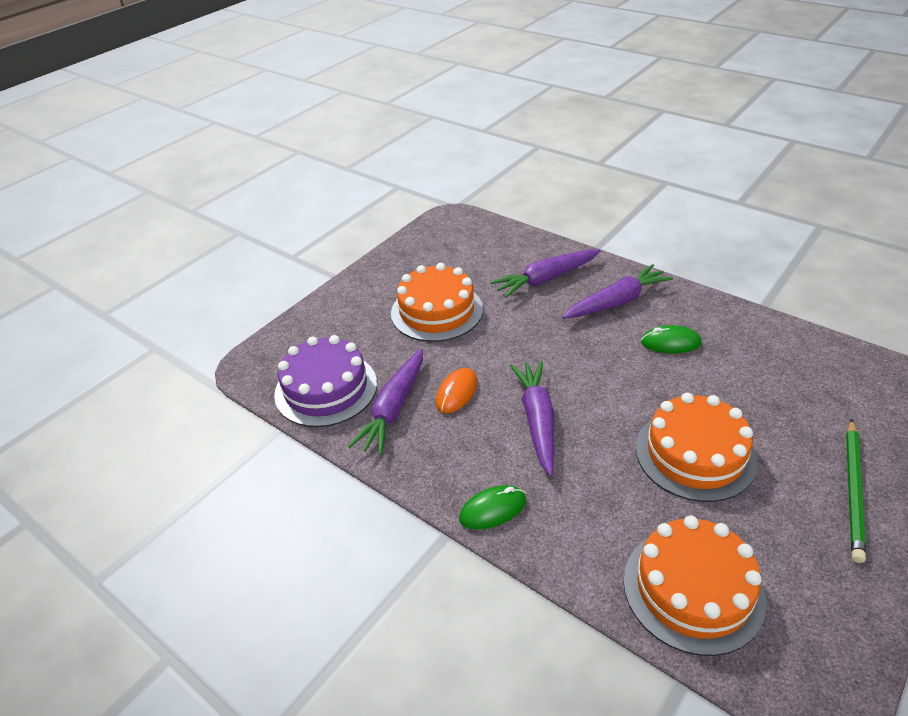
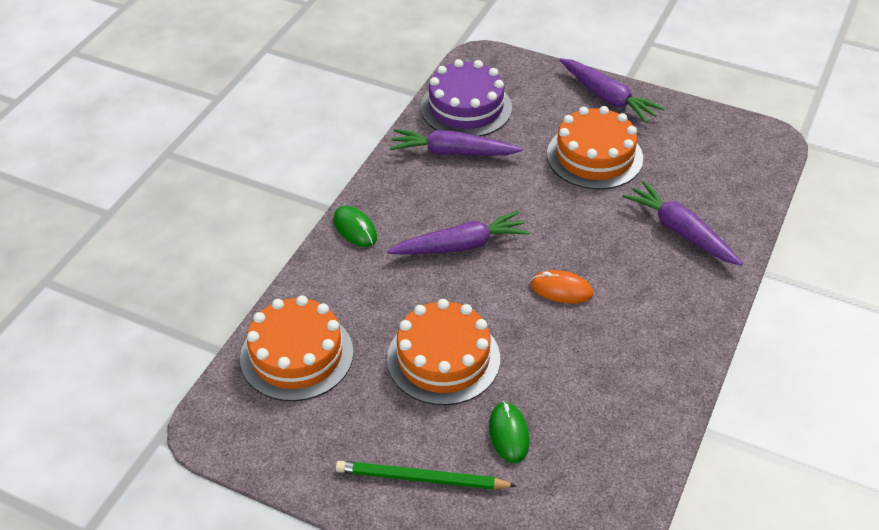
camera: 75 degrees right, 5 degrees up
(456, 393) = (482, 188): orange mouse -> orange mouse (561, 289)
(617, 301) = (660, 293): purple carrot -> purple carrot (608, 97)
(670, 343) = (602, 340): green mouse -> green mouse (509, 434)

